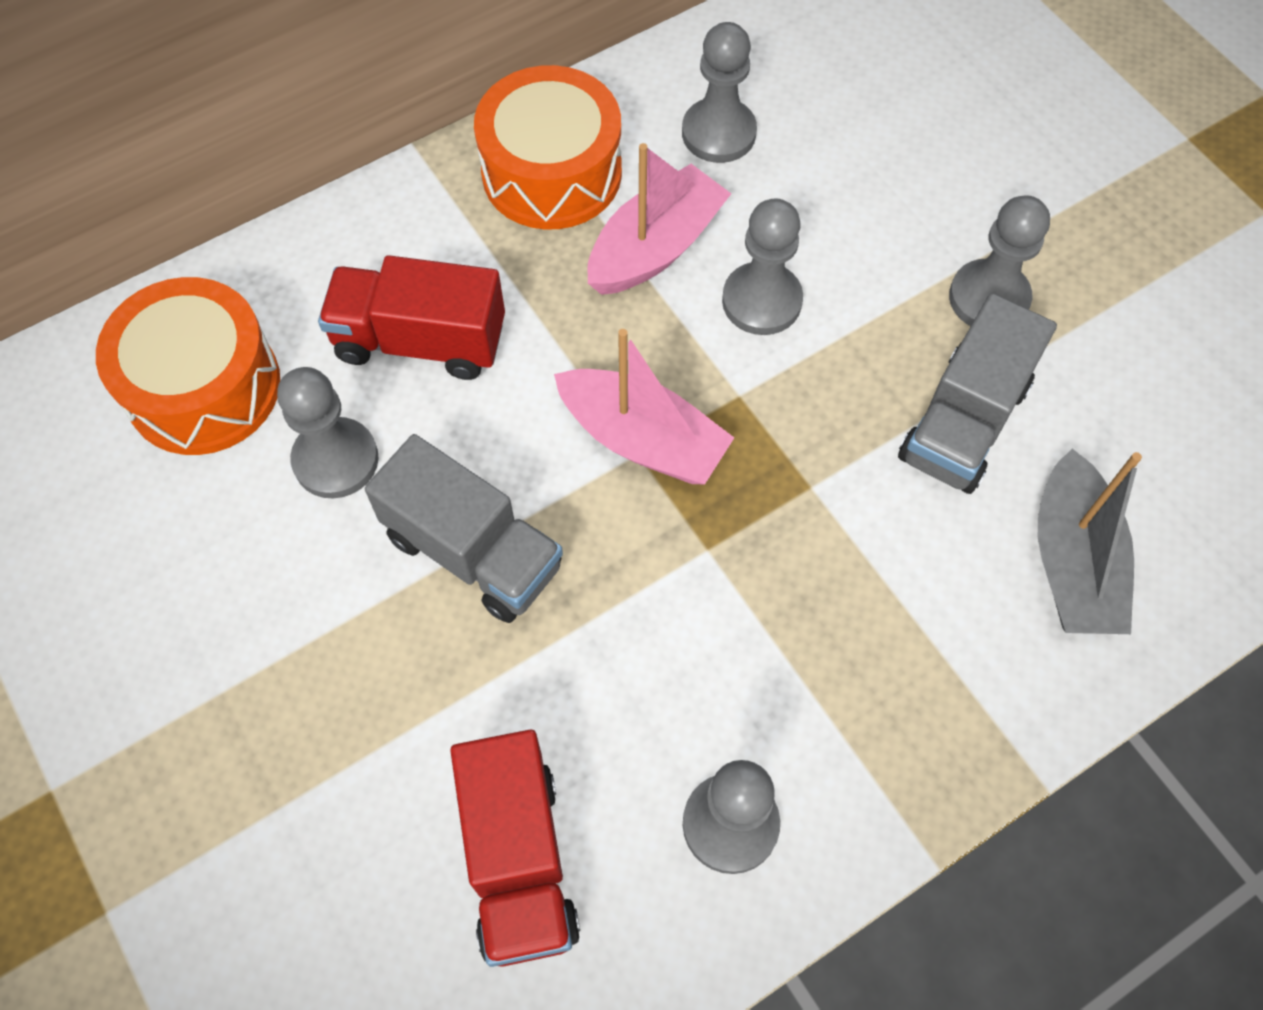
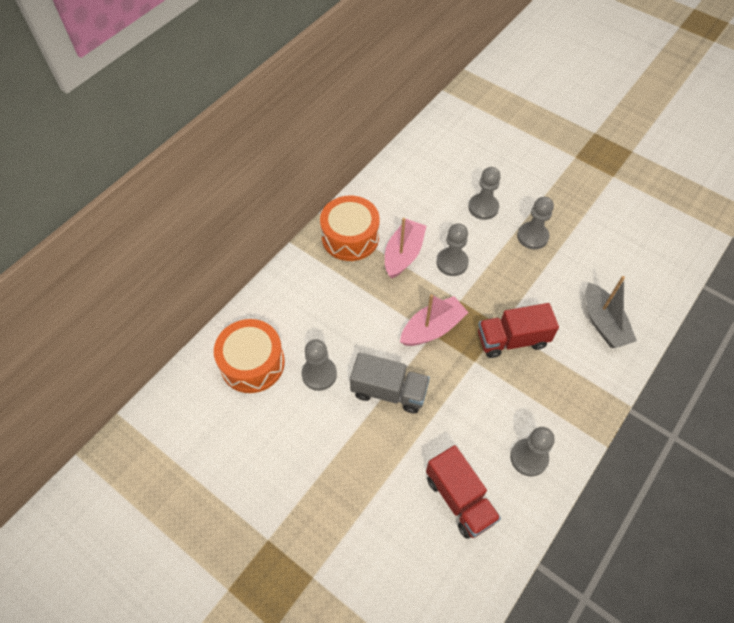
camera: 20 degrees left, 5 degrees down
(420, 341) = (330, 318): red truck -> red truck (512, 339)
(643, 440) = (432, 328): pink boat -> pink boat turned 45 degrees counterclockwise
(718, 133) = (406, 203): grey pawn -> grey pawn (483, 207)
(963, 422) = (544, 284): grey truck -> none

